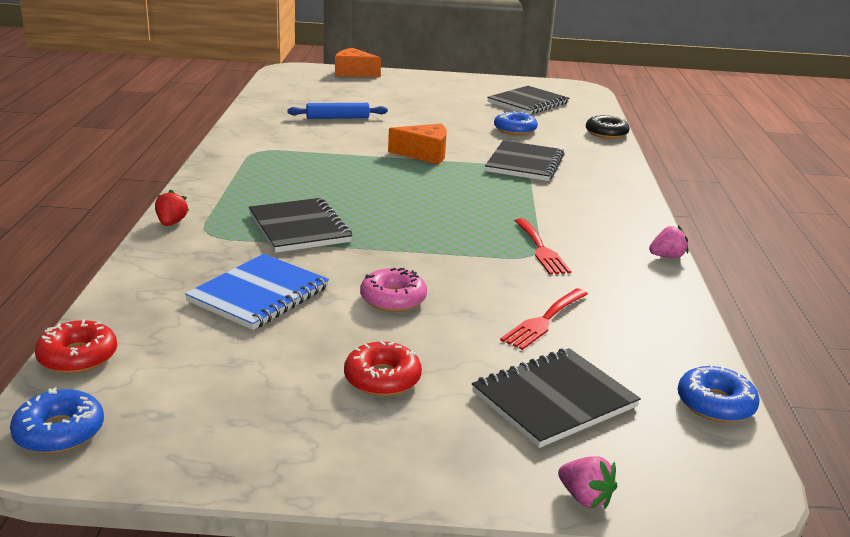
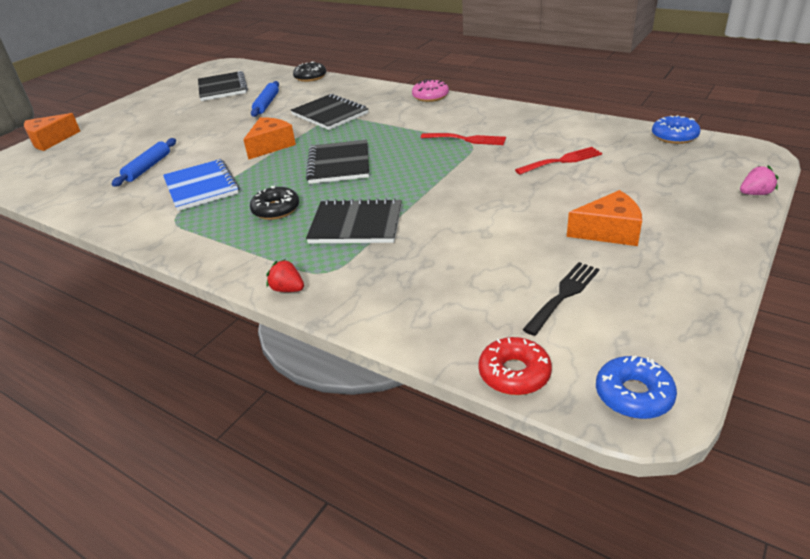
camera: 55 degrees left, 10 degrees up
(226, 365) = (564, 295): none -> black fork
(259, 294) = (460, 262): blue notebook -> blue notebook (201, 187)
(302, 186) = (276, 209): none -> black donut
(382, 378) = (609, 231): red donut -> orange cheese
(393, 299) = (502, 206): pink donut -> pink donut (430, 96)
(515, 130) = (266, 104): blue donut -> blue rolling pin
(543, 321) = (562, 161): red fork -> red fork turned 90 degrees counterclockwise
(553, 399) = (655, 179): black notebook -> black notebook (339, 164)
(667, 256) = (505, 105): pink strawberry -> none

